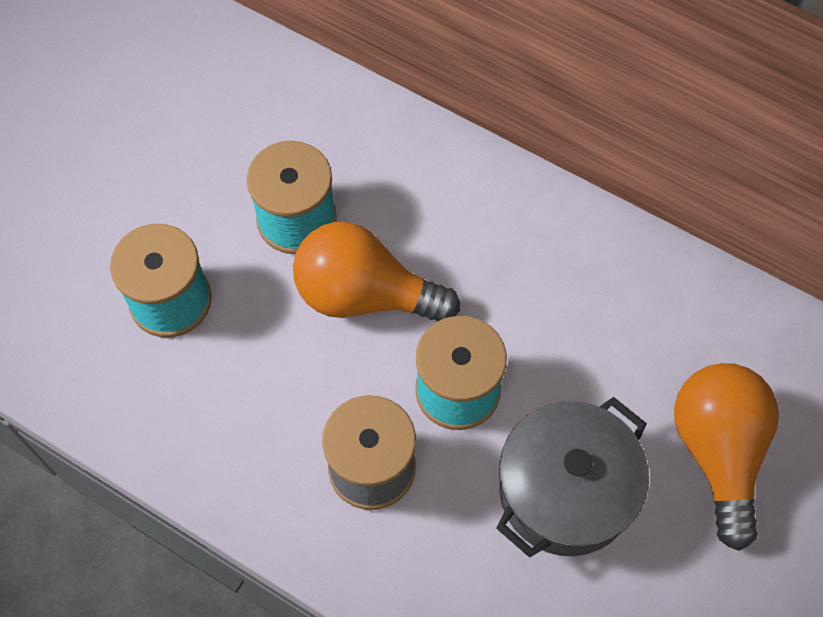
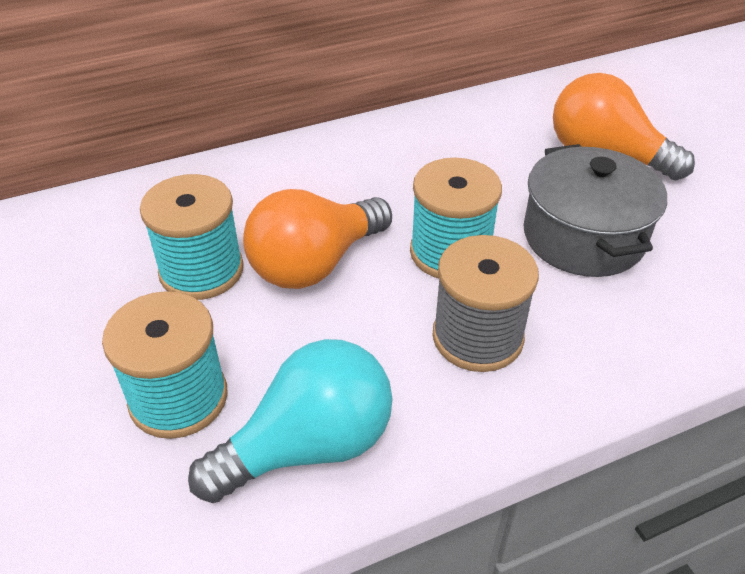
camera: 55 degrees left, 20 degrees down
(188, 413) = (308, 446): none -> turquoise light bulb

